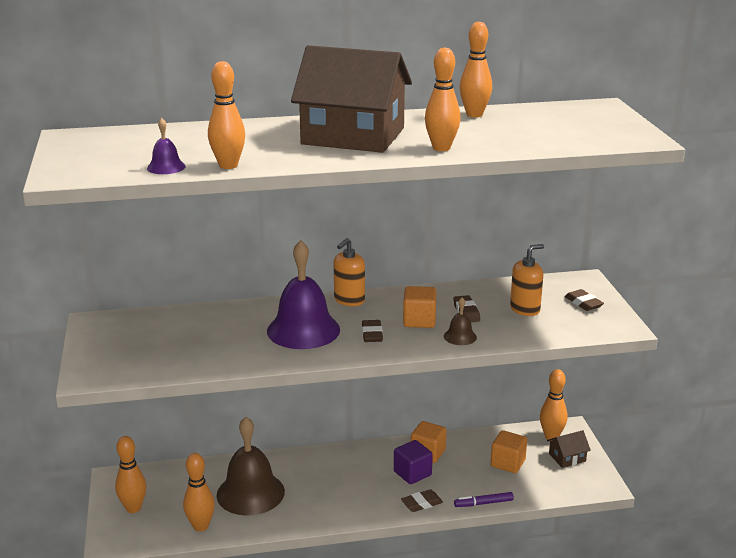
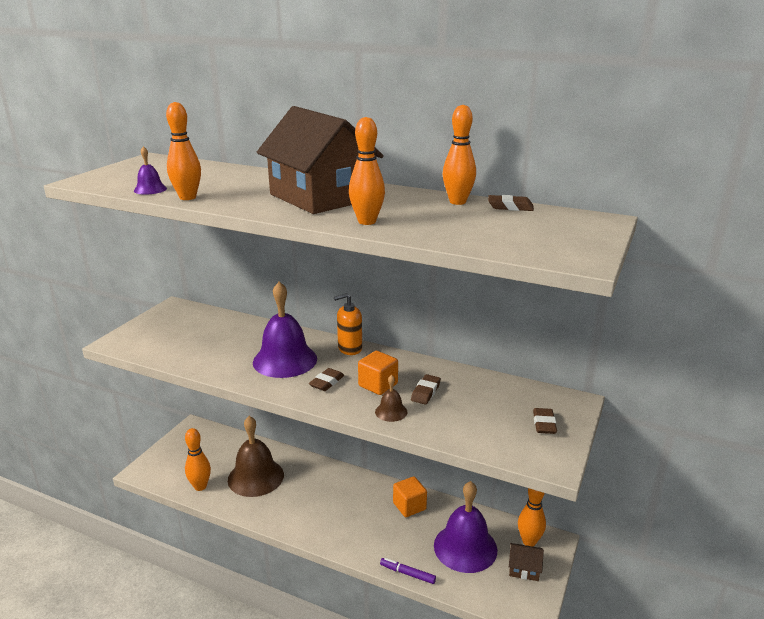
camera: 35 degrees right, 0 degrees up
(133, 508) = (179, 453): orange bowling pin -> none
(412, 473) = (380, 518): purple cube -> none
(421, 503) = (359, 547): brown eraser -> brown eraser (510, 207)
(508, 463) = (465, 547): orange cube -> purple bell
(525, 309) = (480, 409): orange soap dispenser -> none

